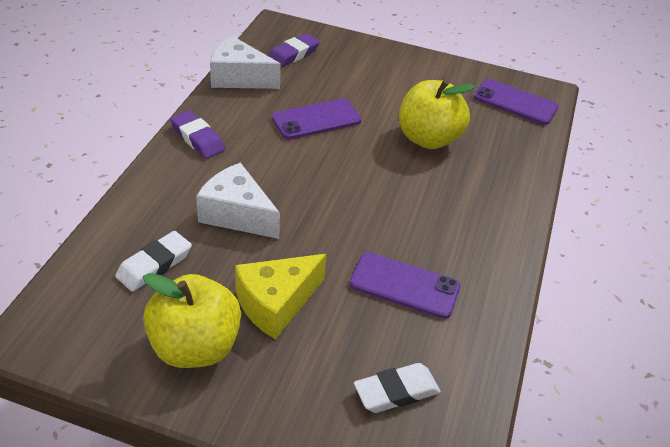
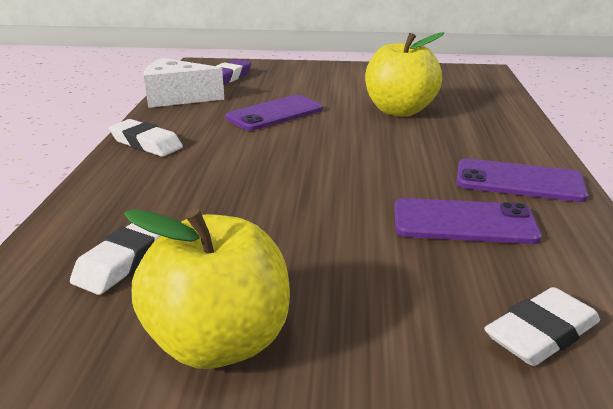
camera: 10 degrees left, 15 degrees down
(197, 138) = (146, 143): purple eraser -> white eraser
(236, 214) = (220, 195): white cheese -> none
(276, 304) = (314, 269): yellow cheese -> none
(515, 102) = (462, 79): purple phone -> purple phone (519, 181)

